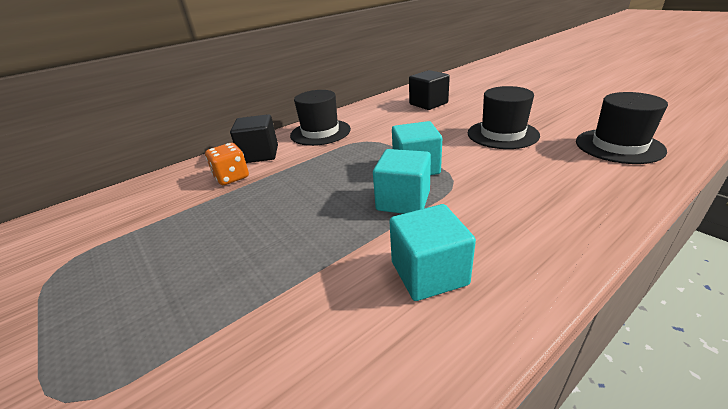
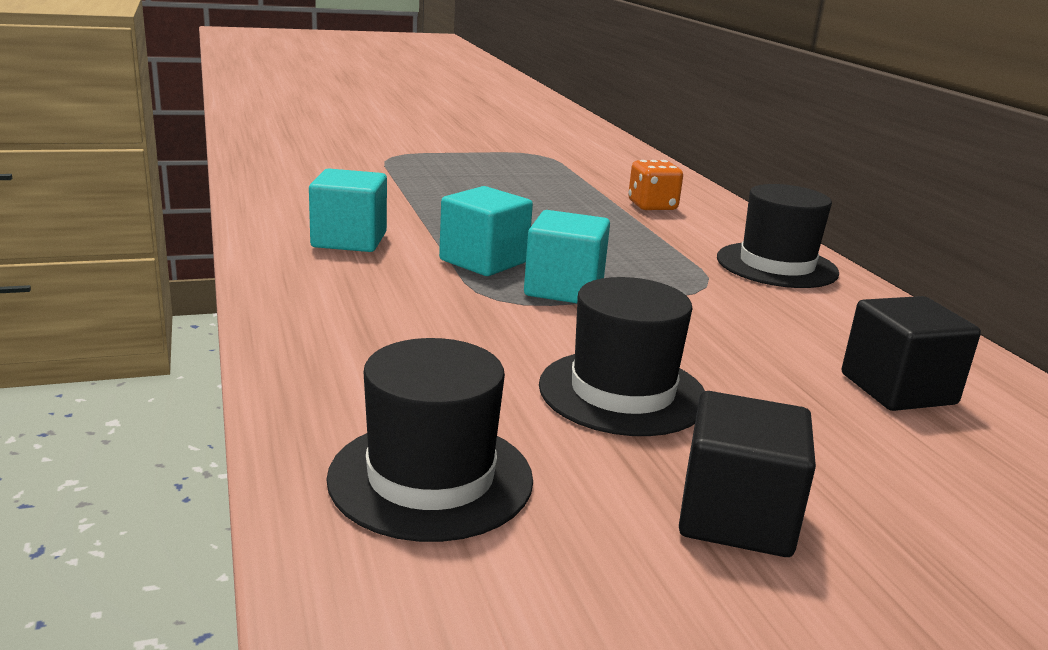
camera: 105 degrees right, 10 degrees down
(259, 154) = (715, 224): black cube -> black cube (736, 517)

